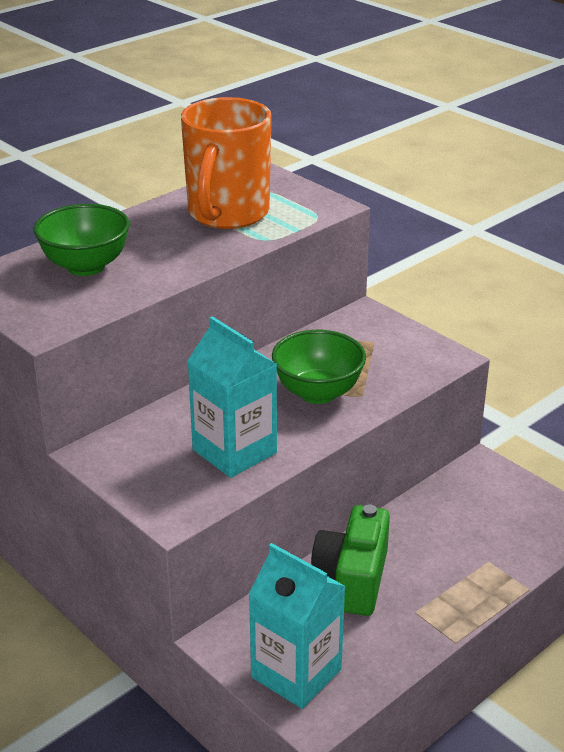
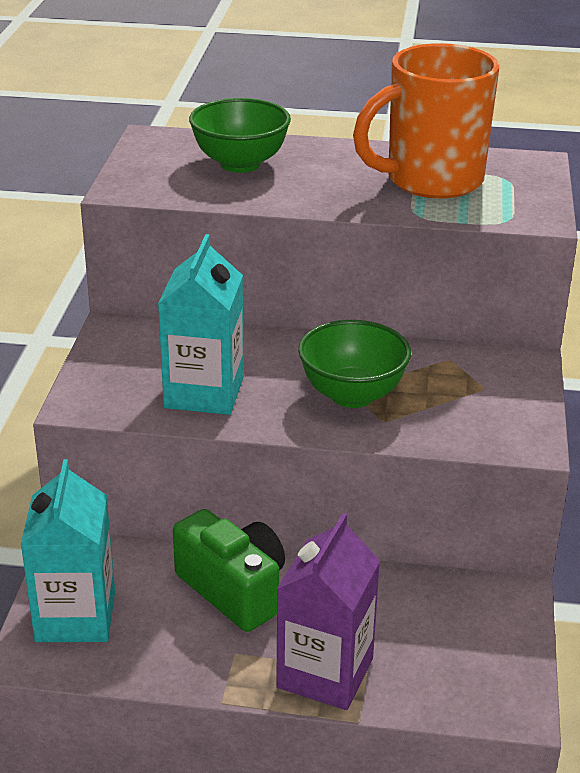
camera: 50 degrees right, 0 degrees up
(352, 579) = (234, 589): green camera -> green camera turned 75 degrees clockwise
(473, 580) = (325, 673): none -> purple carton

